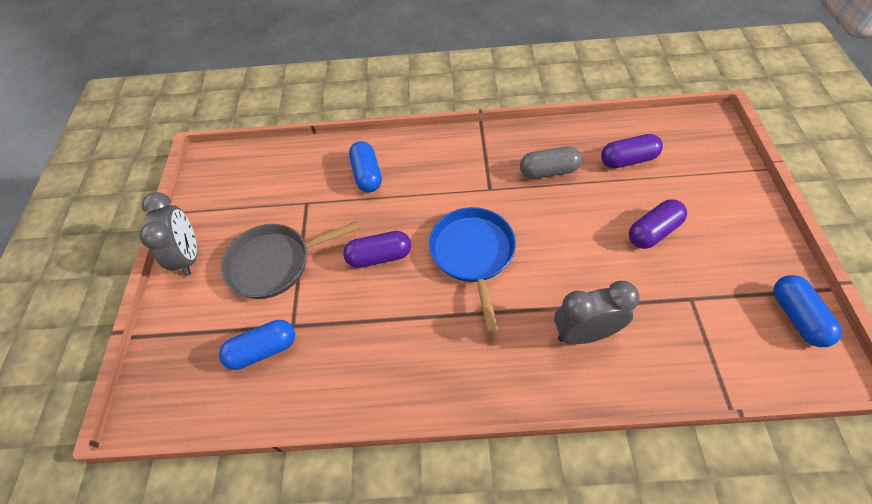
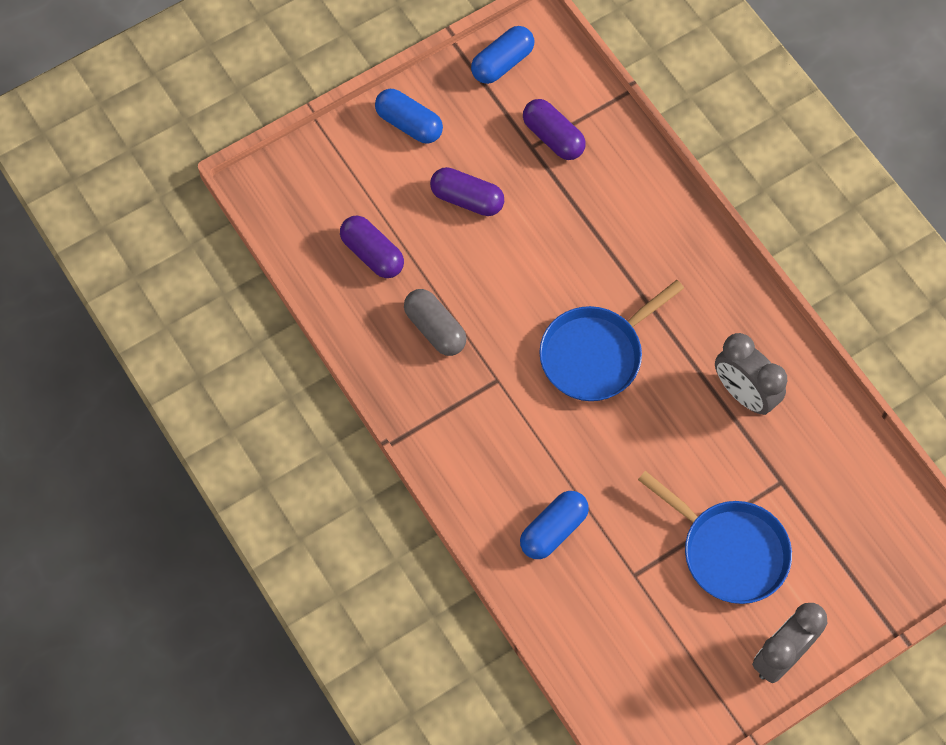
camera: 125 degrees left, 10 degrees up
(263, 350) = (822, 491): blue capsule -> blue capsule (409, 124)
(275, 263) = (729, 551): grey pan -> blue pan
(379, 257) = (655, 446): purple capsule -> purple capsule (553, 137)
(584, 333) = (623, 219): grey clock -> grey clock (743, 394)

